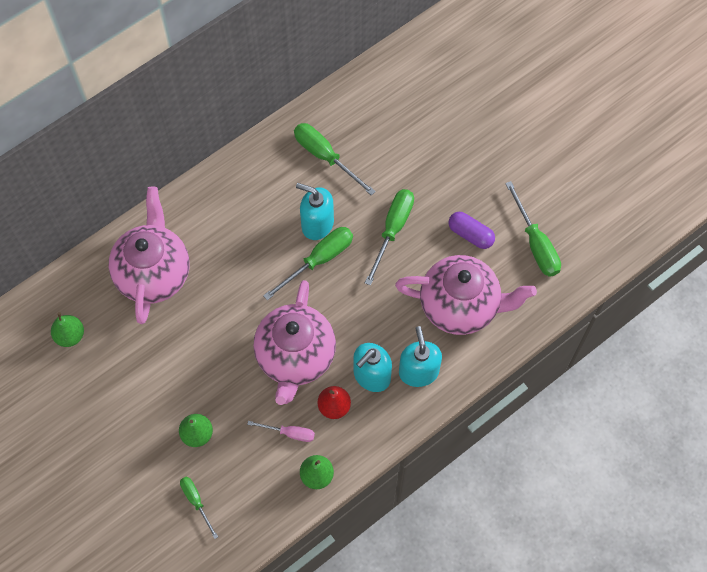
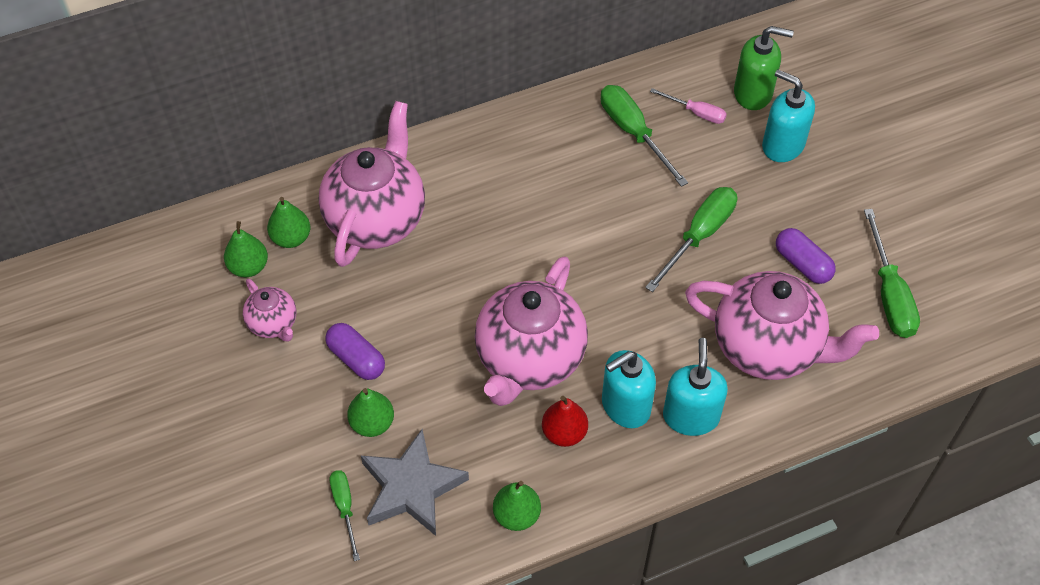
camera: 15 degrees right, 10 degrees down
(95, 304) = (291, 238): none -> green pear
(102, 376) = (273, 324): none -> pink teapot
(171, 388) = (356, 359): none -> purple capsule
(238, 474) = (411, 487): none -> grey star
(289, 433) = (495, 452): pink screwdriver -> pink screwdriver (696, 113)
(317, 224) = (602, 207): turquoise soap dispenser -> turquoise soap dispenser (782, 145)
(319, 260) = (592, 250): green screwdriver -> none
(405, 102) = (753, 93): none -> green soap dispenser

